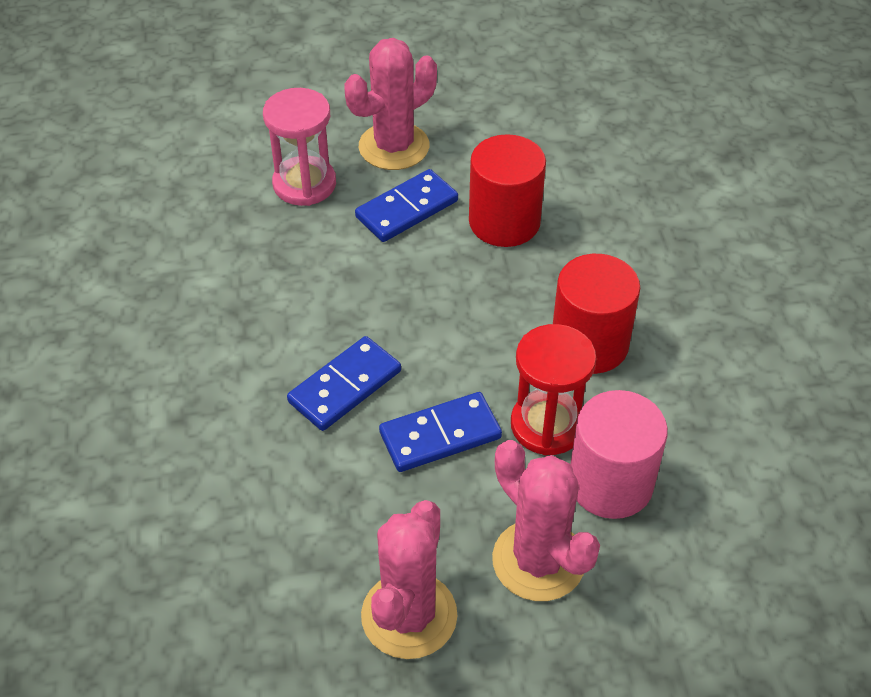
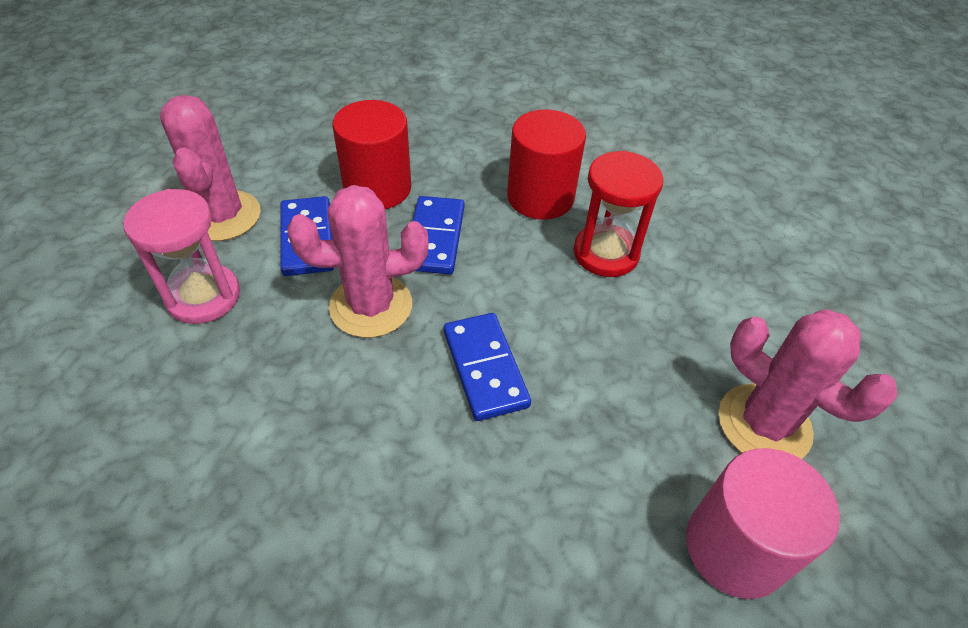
camera: 65 degrees left, 0 degrees up
(440, 435) = (580, 323): blue domino -> blue domino (434, 238)
(538, 560) = (736, 315): pink cactus -> pink cactus (371, 306)
(610, 483) = (679, 243): pink cylinder -> pink cylinder (735, 547)

